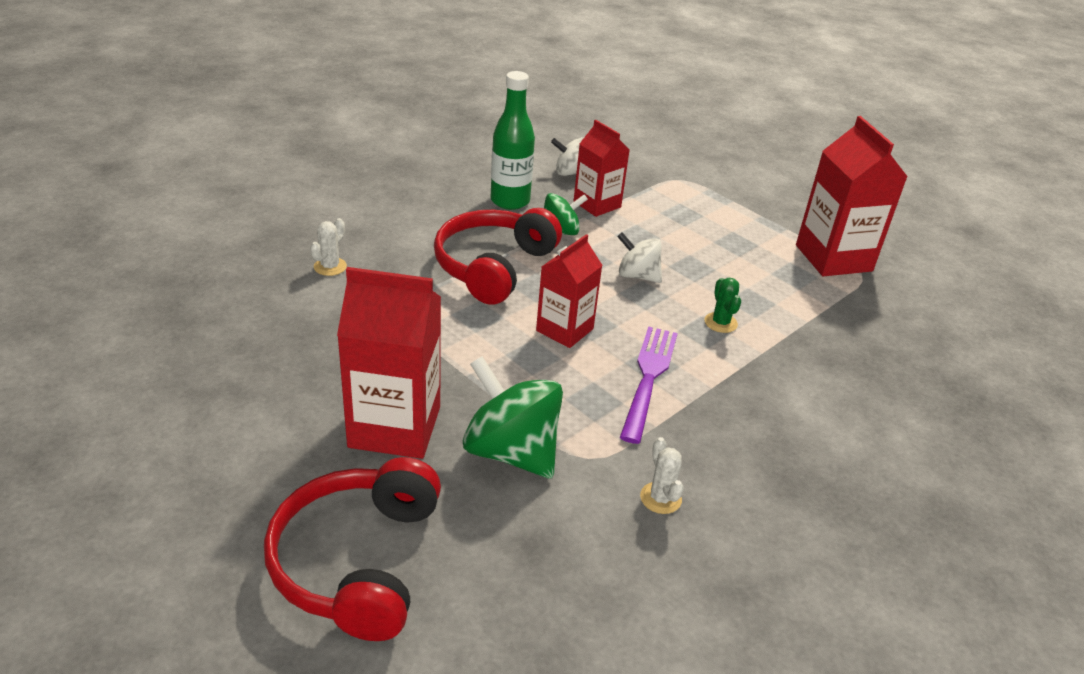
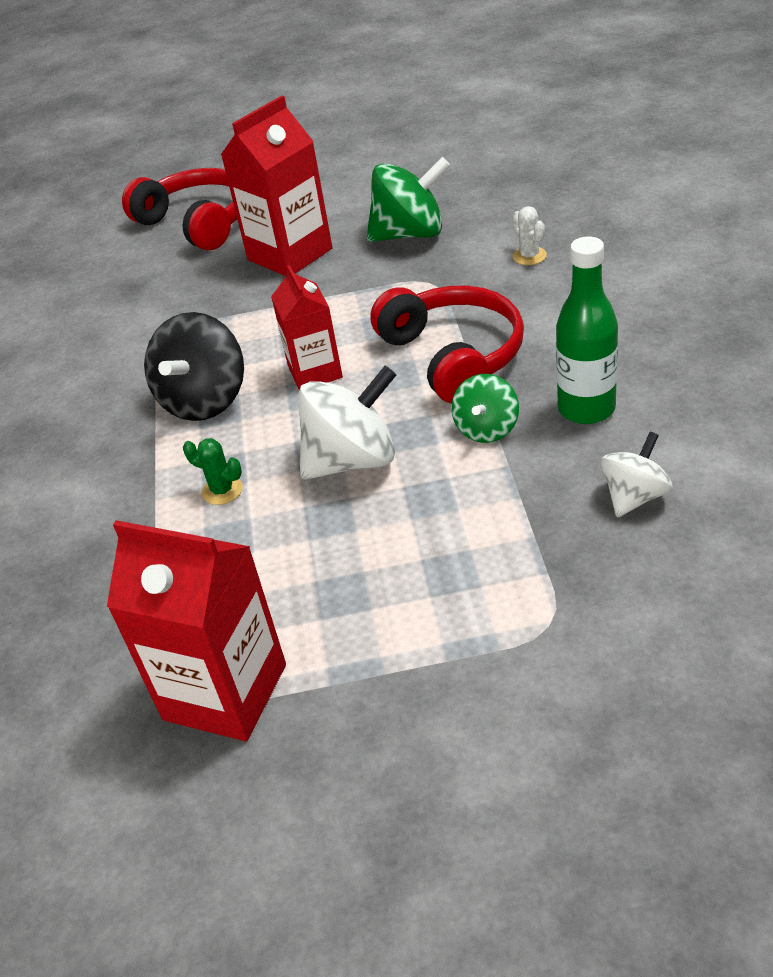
camera: 135 degrees right, 5 degrees up
(511, 451) = (212, 299): green spinning top -> green spinning top (410, 234)
(597, 204) = (530, 489): red carton -> none
(637, 276) = (352, 460): white spinning top -> white spinning top, size x1.68
(648, 379) = (205, 400): purple fork -> black spinning top
(660, 498) = (96, 355): white cactus -> none

